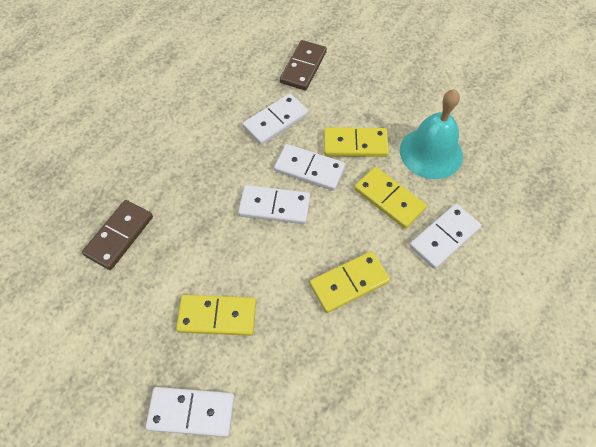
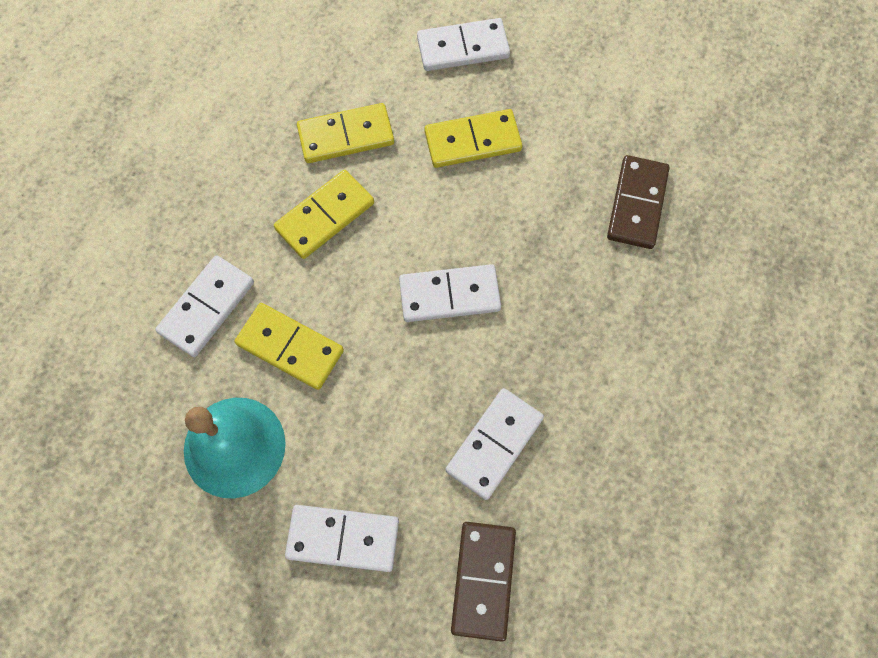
camera: 165 degrees right, 10 degrees up
(309, 169) = (416, 367): white domino -> white domino (343, 538)
(355, 144) = (356, 431): yellow domino -> yellow domino (346, 136)

